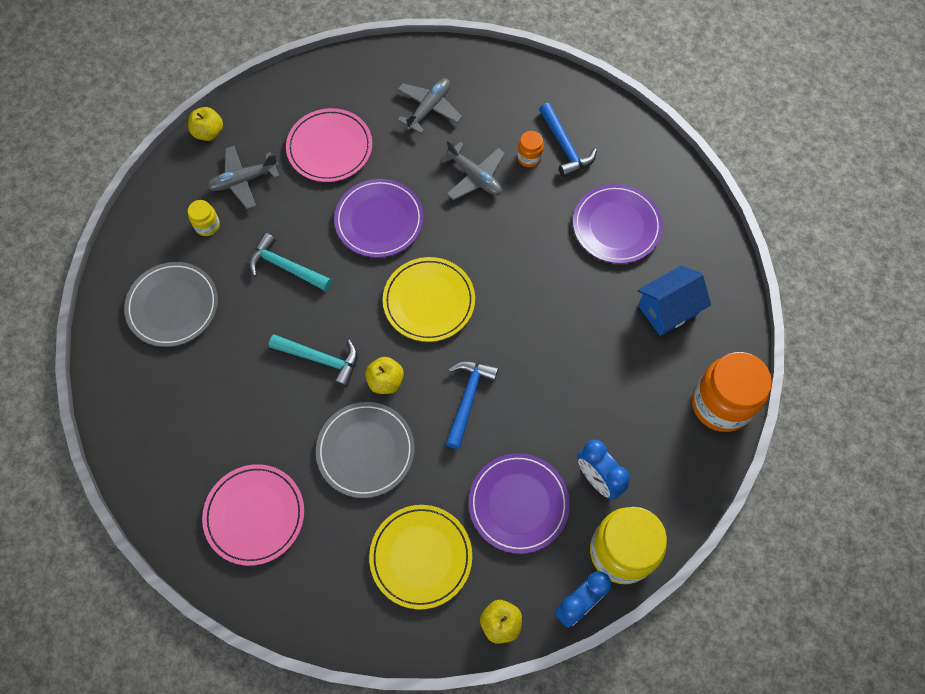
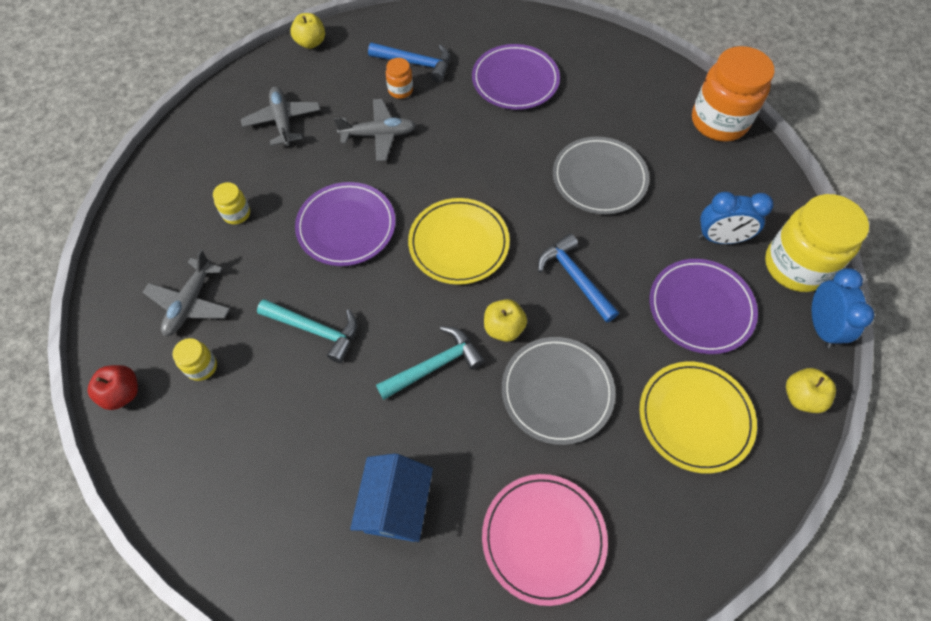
camera: 50 degrees left, 5 degrees down
(156, 199) = (122, 393): none -> red apple
(173, 306) = (252, 459): grey plate -> grey plate (599, 178)
(209, 132) = (108, 297): yellow apple -> yellow apple (311, 43)
(286, 267) = (315, 330): turquoise hammer -> turquoise hammer turned 135 degrees counterclockwise
(330, 148) = (237, 214): pink plate -> yellow jar
(667, 310) = (614, 99): blue house -> blue house (396, 505)

